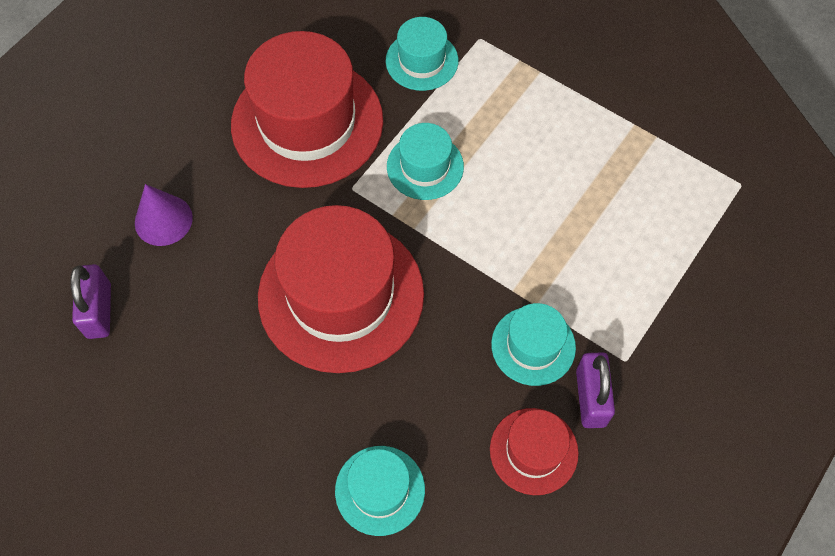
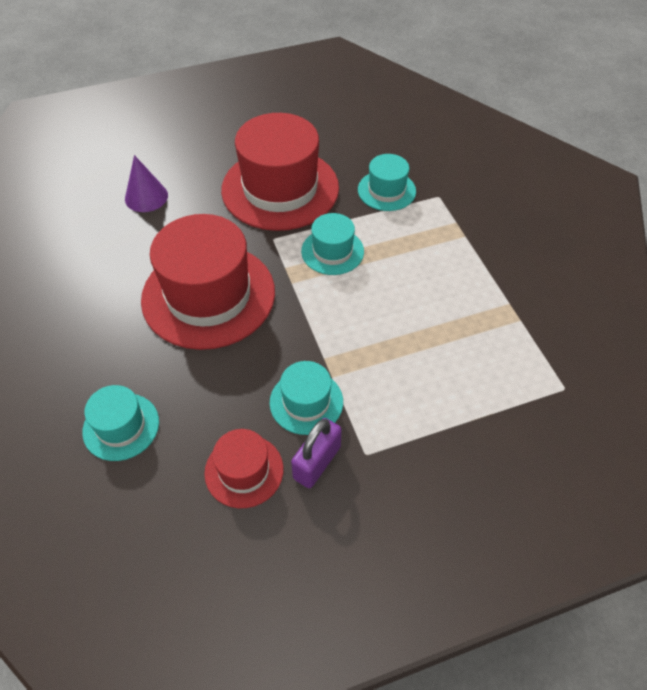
camera: 35 degrees right, 10 degrees down
(99, 311) = (65, 224): purple padlock -> none

